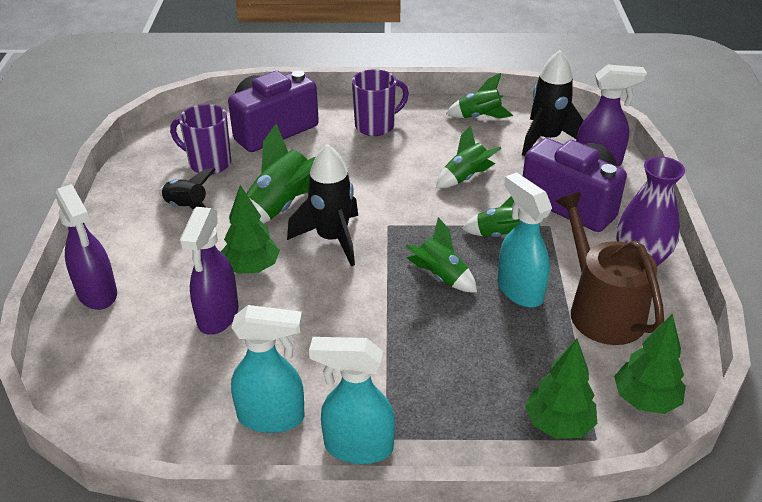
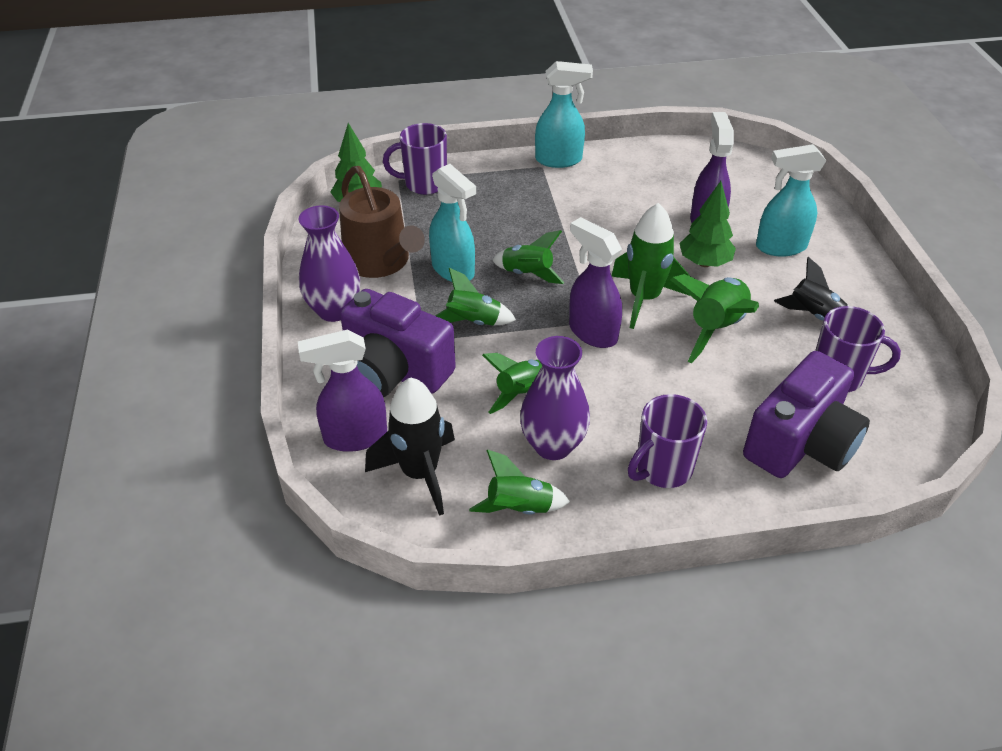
camera: 170 degrees right, 5 degrees up
(97, 294) = (820, 228): purple spray bottle -> purple spray bottle (592, 332)
(272, 417) = (624, 168): turquoise spray bottle -> turquoise spray bottle (780, 247)
(332, 239) = (644, 299): black rocket -> green rocket
(449, 145) = (553, 445): none -> purple vase
(558, 424) = (424, 184): green tree -> purple mug

